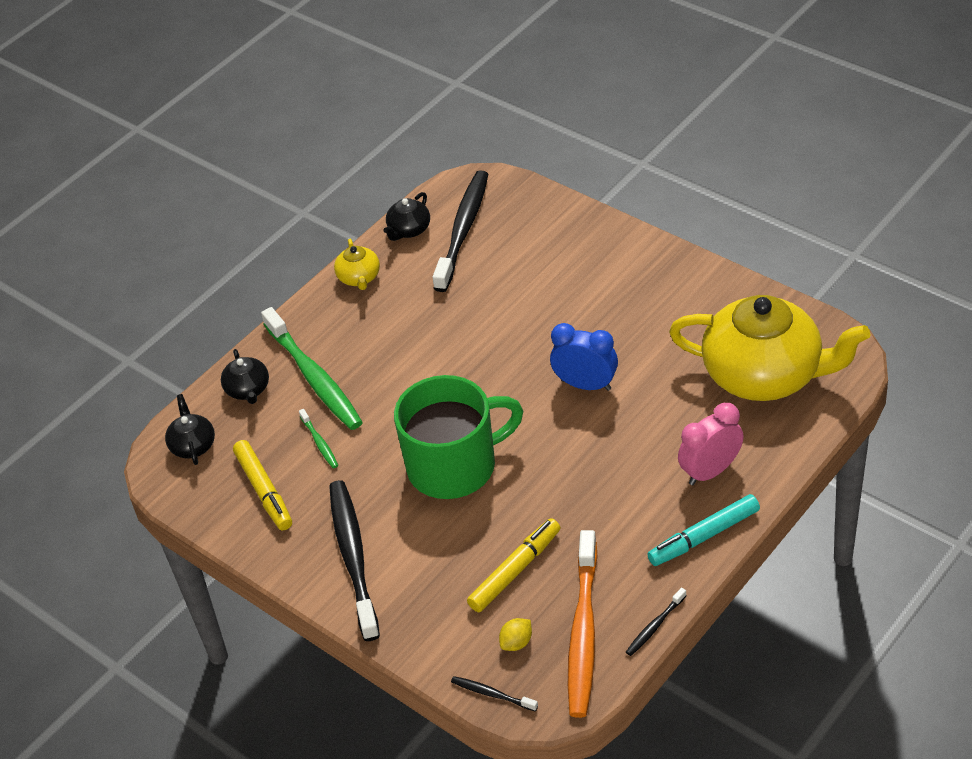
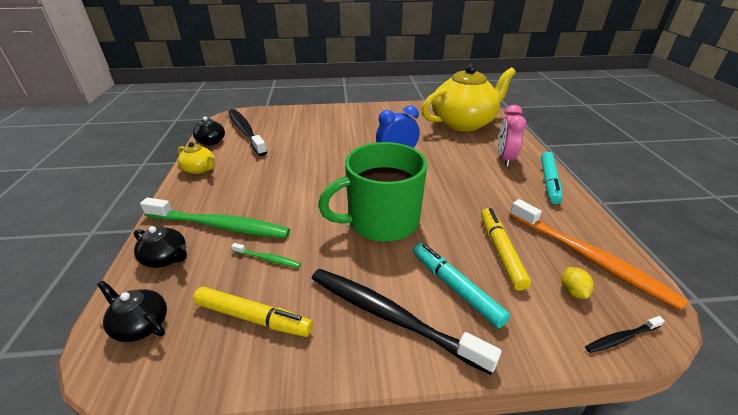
camera: 50 degrees left, 10 degrees down
(429, 572) = (455, 288): none -> turquoise marker
(454, 466) = (381, 221): green mug -> green mug turned 135 degrees counterclockwise
(655, 626) = (607, 230): black toothbrush -> none

